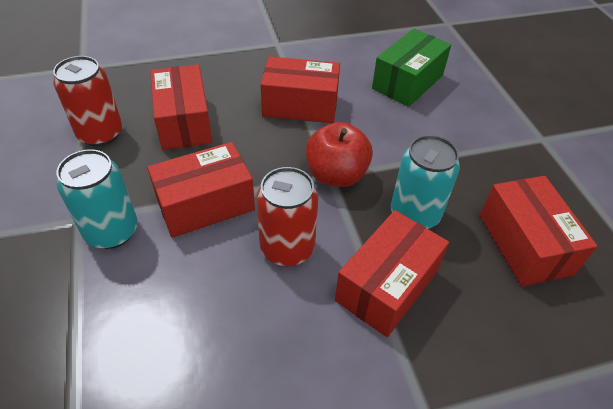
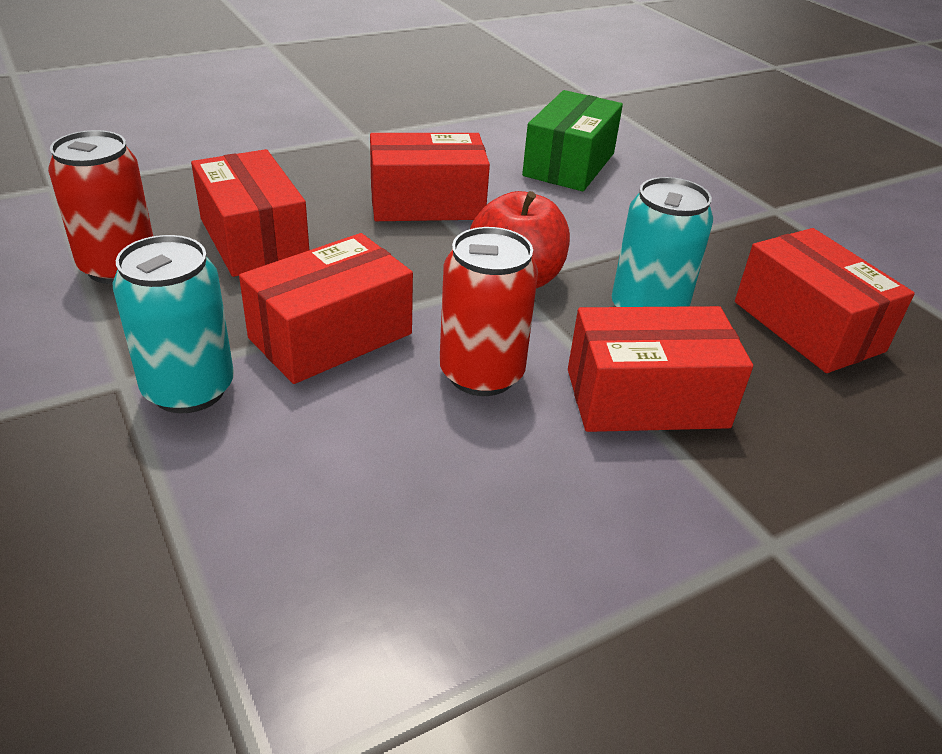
camera: 15 degrees left, 10 degrees down
(387, 285) = (646, 398): red box -> red box turned 60 degrees clockwise

